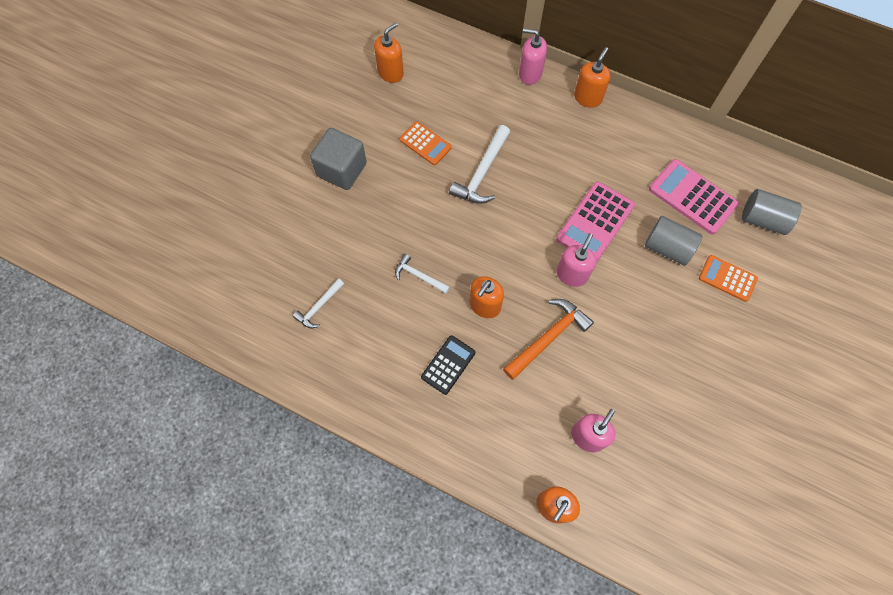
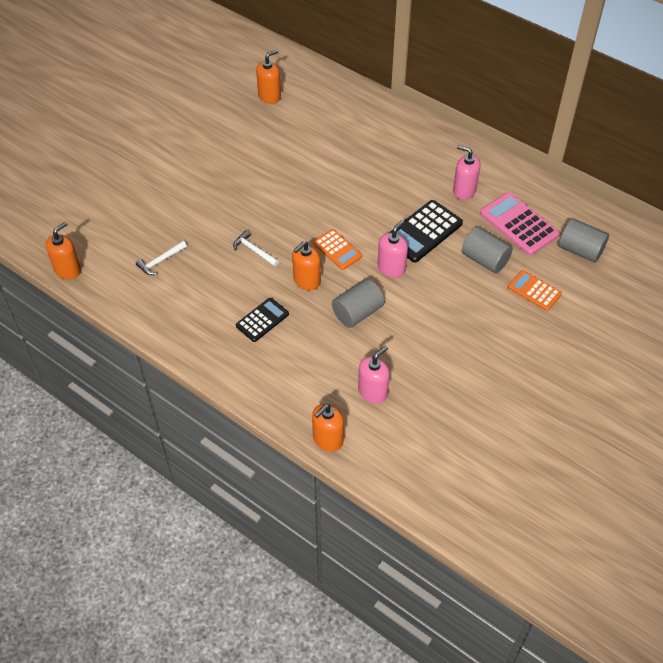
camera: 10 degrees right, 15 degrees down
(342, 170) = (207, 163): grey cube -> none
(425, 143) = (286, 153): orange calculator -> orange calculator (337, 250)
(482, 173) = (331, 181): white hammer -> none
(530, 74) = (394, 112): pink soap dispenser -> pink soap dispenser (464, 190)
(548, 337) = (357, 312): orange hammer -> grey cylinder
(587, 98) = (442, 136): orange soap dispenser -> orange soap dispenser (68, 270)
(595, 222) = (423, 231): pink calculator -> black calculator

